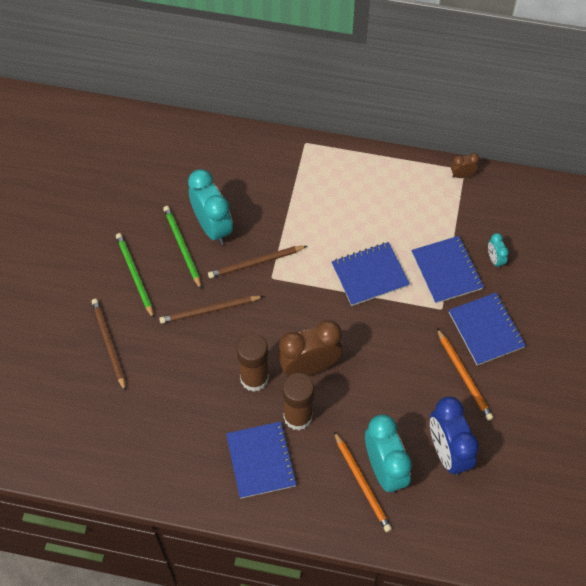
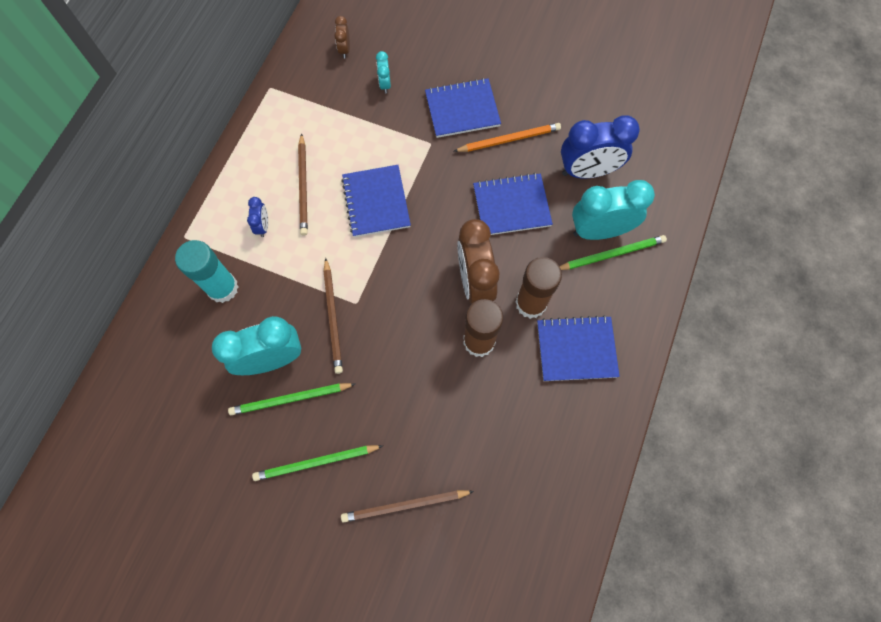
camera: 80 degrees left, 10 degrees up
(209, 310) = (384, 378): brown pencil -> brown pencil (303, 186)
(266, 180) = (222, 288): none -> turquoise glue stick
(327, 195) = (263, 226): none -> blue clock
(362, 483) = (612, 254): orange pencil -> green pencil
(446, 271) = (388, 129): blue notebook -> blue notebook (511, 206)
(462, 175) = (276, 90): brown clock -> brown clock (344, 50)
(495, 259) = (385, 84): turquoise clock -> turquoise clock turned 90 degrees clockwise

